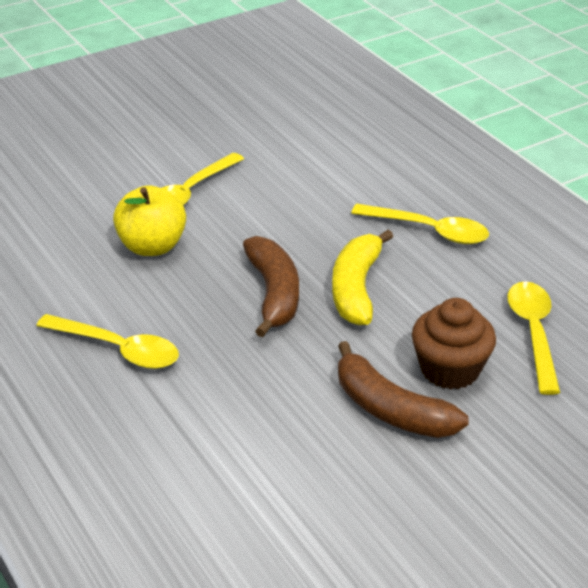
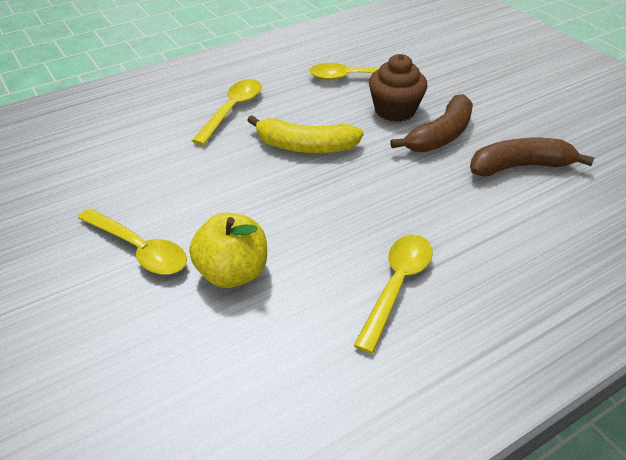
camera: 90 degrees left, 5 degrees up
(274, 294) = (312, 189): brown banana -> brown banana (519, 166)

